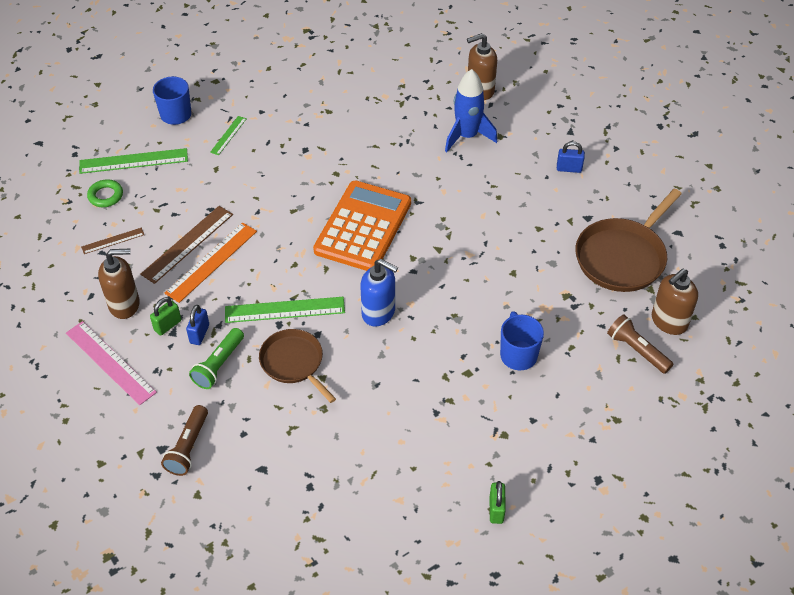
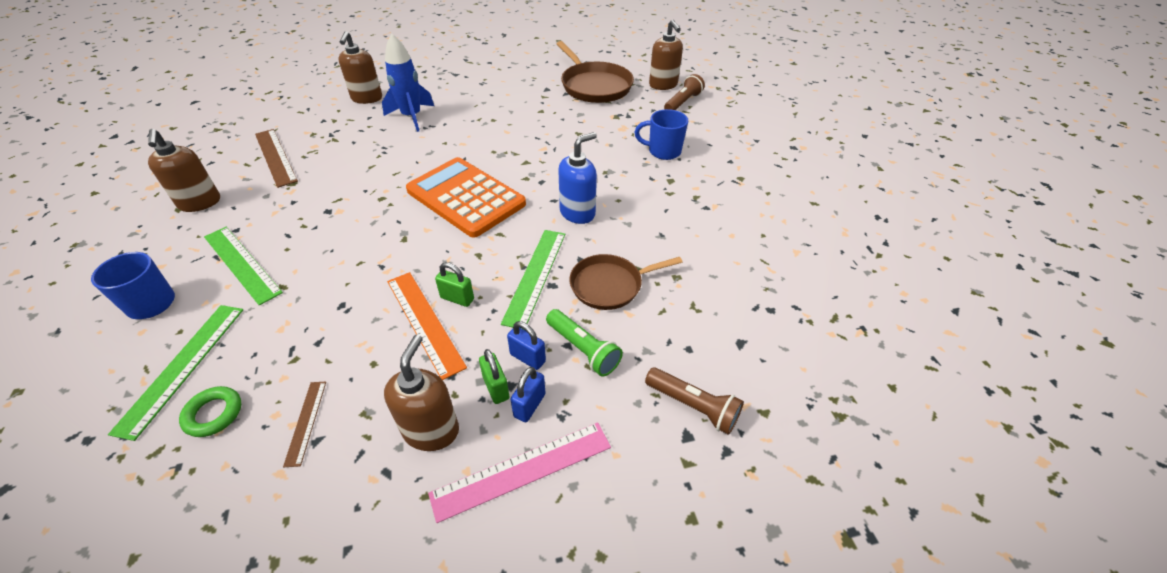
camera: 70 degrees left, 5 degrees down
(187, 244) = (378, 339): brown ruler -> brown ruler (275, 157)
(228, 135) = (241, 264): green ruler -> green ruler, size x1.83
(280, 75) = (200, 203): none -> brown soap dispenser
(496, 510) = (814, 200): green padlock -> green padlock (457, 298)
(569, 169) = (492, 84): blue padlock -> blue padlock (529, 405)
(637, 350) = (682, 102): brown flashlight -> brown flashlight turned 150 degrees clockwise

